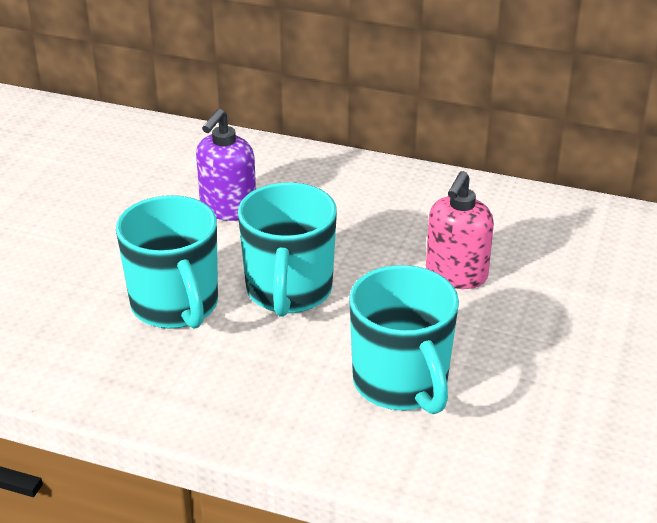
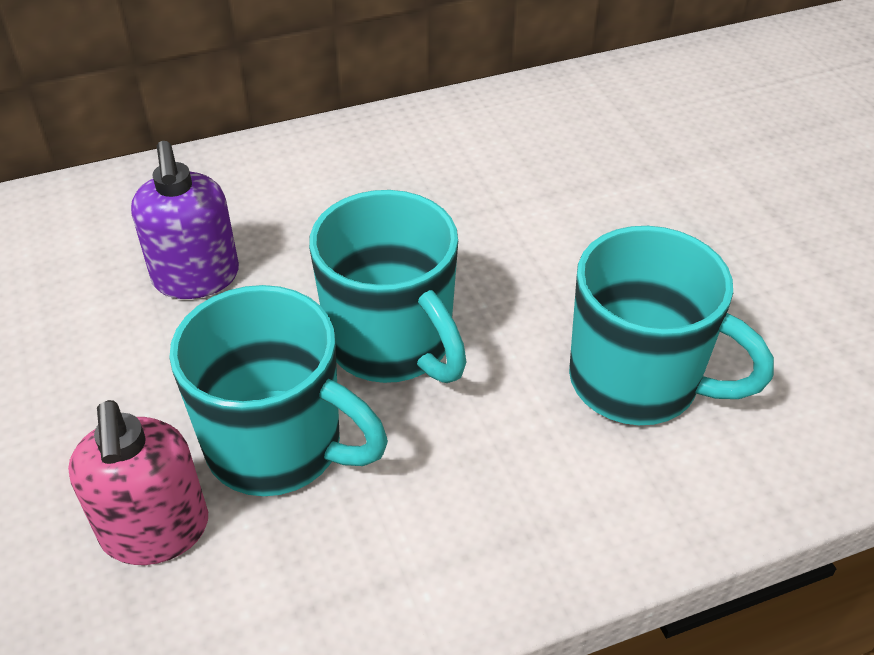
camera: 40 degrees left, 10 degrees up
(456, 275) = (540, 221): pink soap dispenser -> pink soap dispenser (155, 531)

